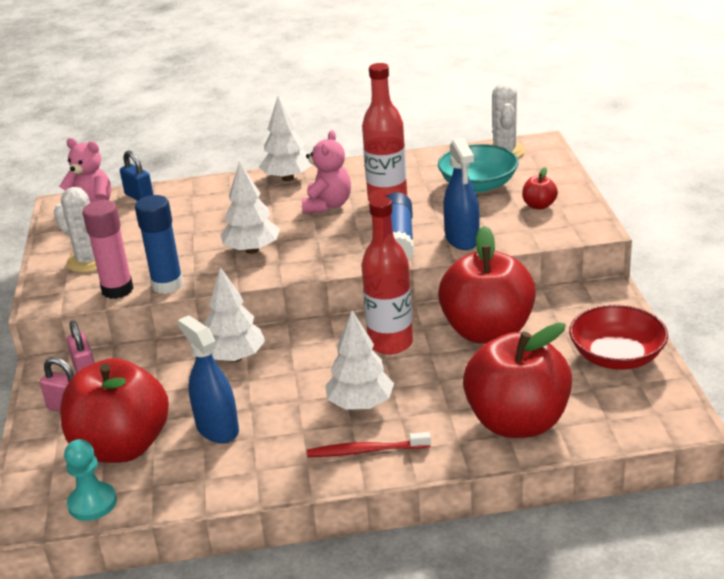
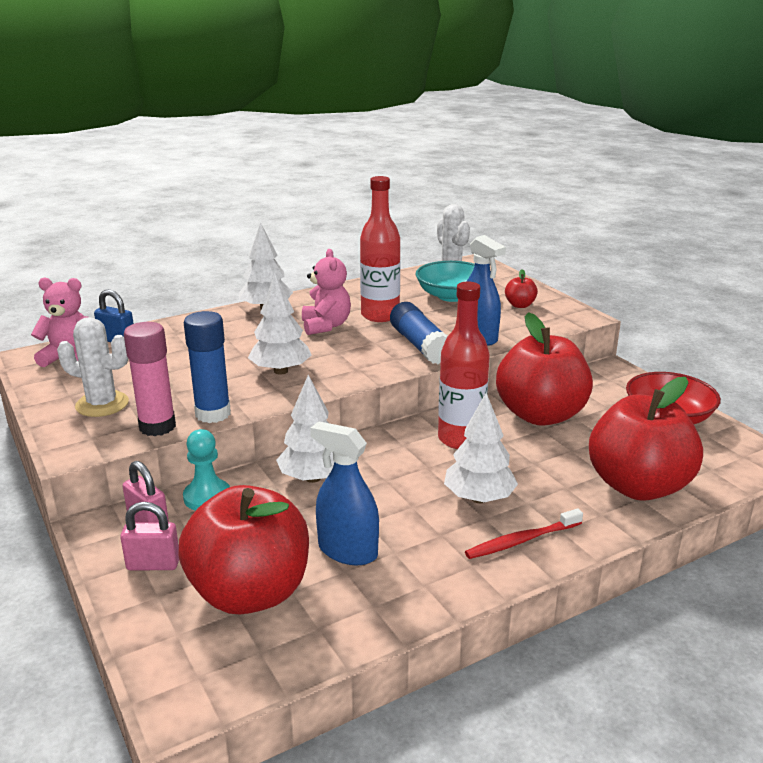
camera: 25 degrees left, 5 degrees down
(92, 503) = (258, 665): turquoise pawn -> turquoise pawn (207, 497)

